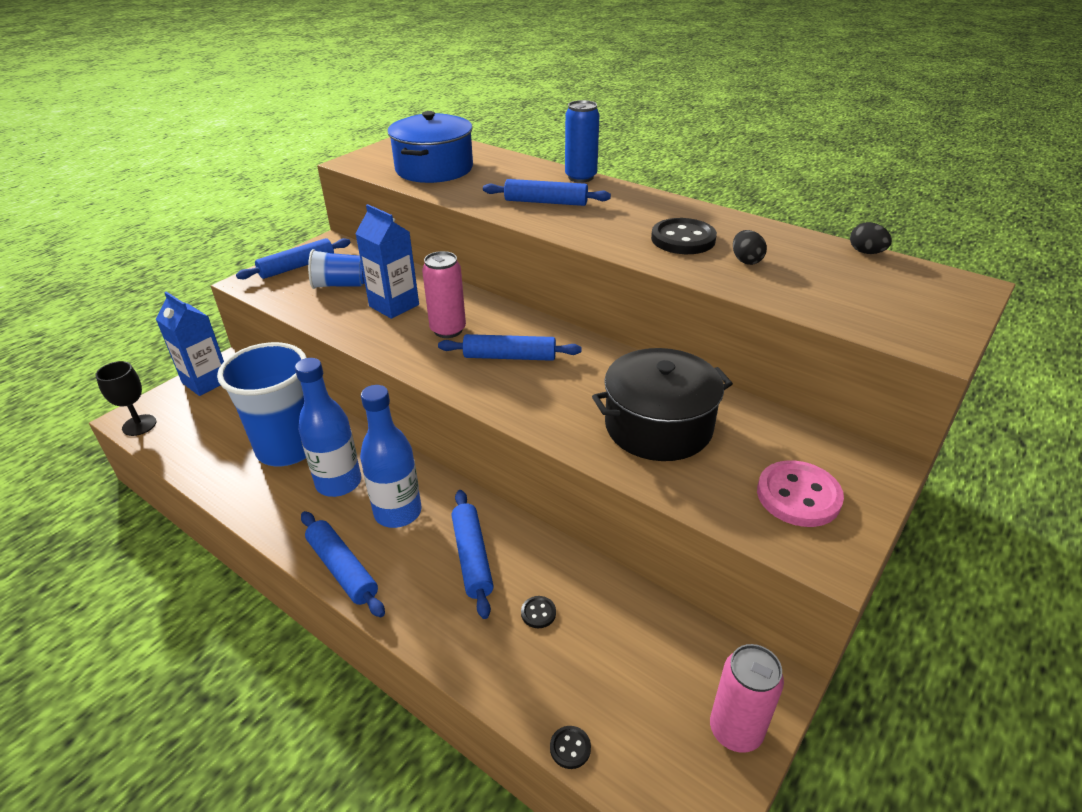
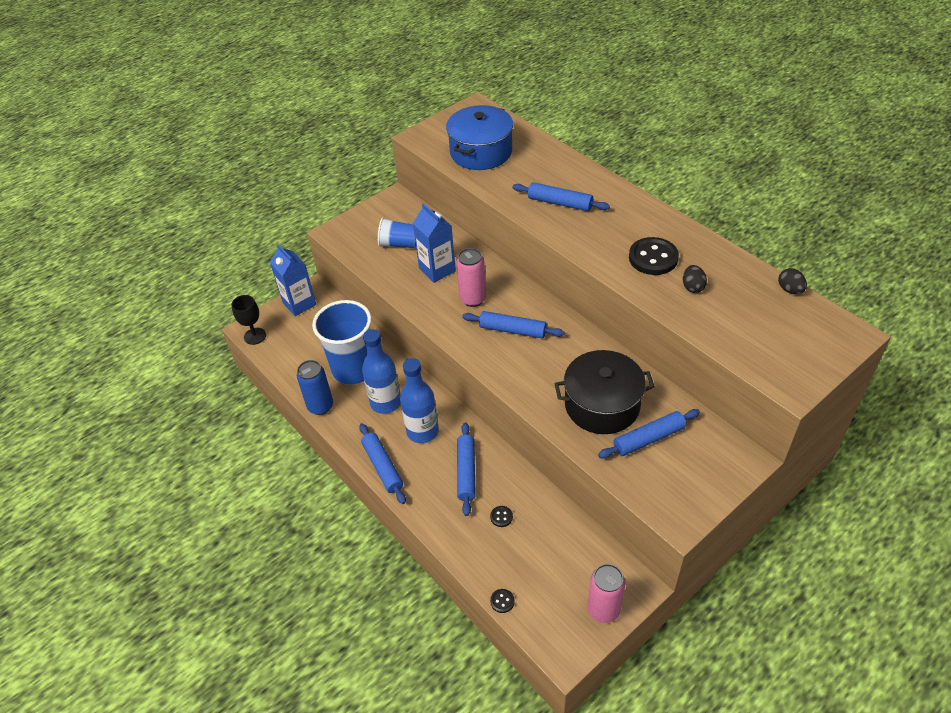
camera: 15 degrees right, 10 degrees up
(297, 266) = (370, 221): blue rolling pin -> blue rolling pin (649, 439)
(580, 177) = (595, 175): blue can -> blue can (320, 406)
(798, 496) = (678, 473): pink button -> none

